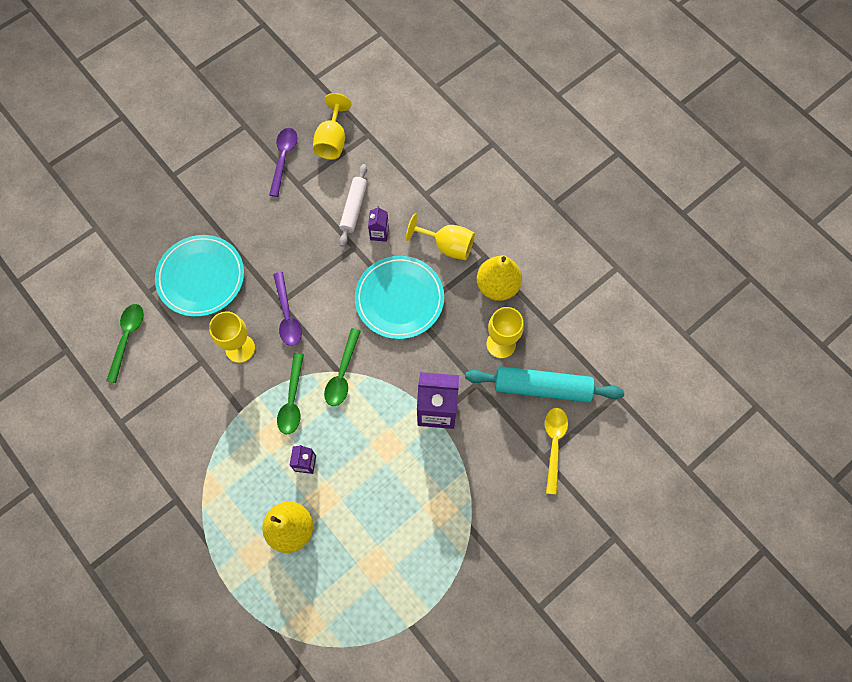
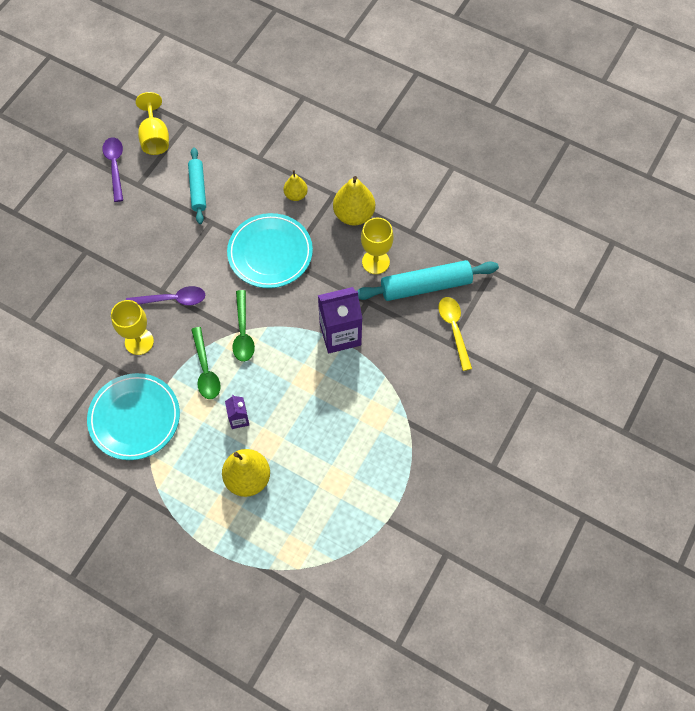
camera: 20 degrees left, 5 degrees down
(127, 338) = (27, 367): green spoon -> none
(201, 277) = (77, 292): turquoise plate -> turquoise plate (134, 418)
(287, 316) = (172, 299): purple spoon -> purple spoon turned 60 degrees counterclockwise
(354, 208) = (198, 189): white rolling pin -> turquoise rolling pin
(379, 233) = (229, 203): purple carton -> none
(447, 246) = (296, 195): yellow goblet -> yellow pear

